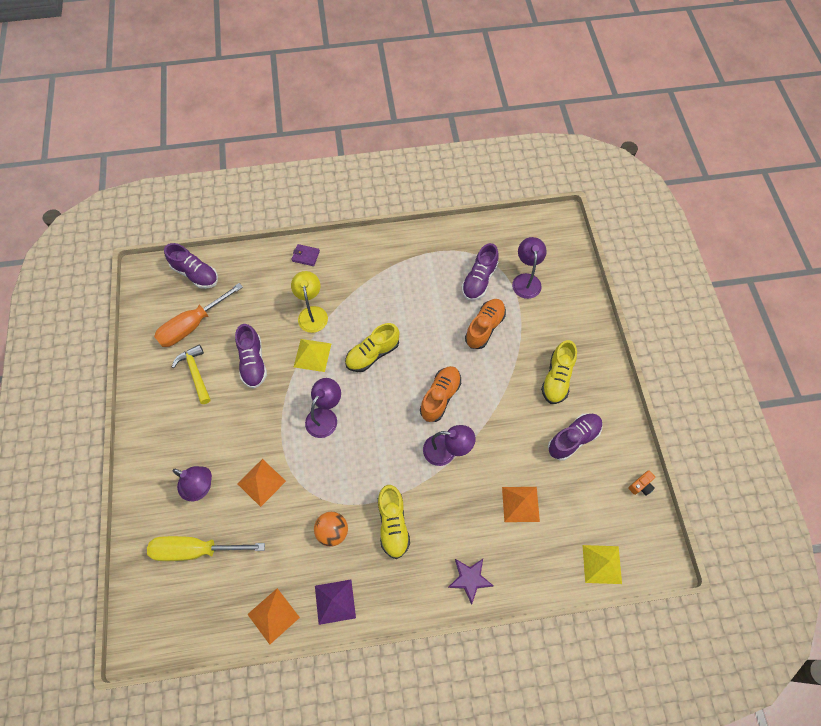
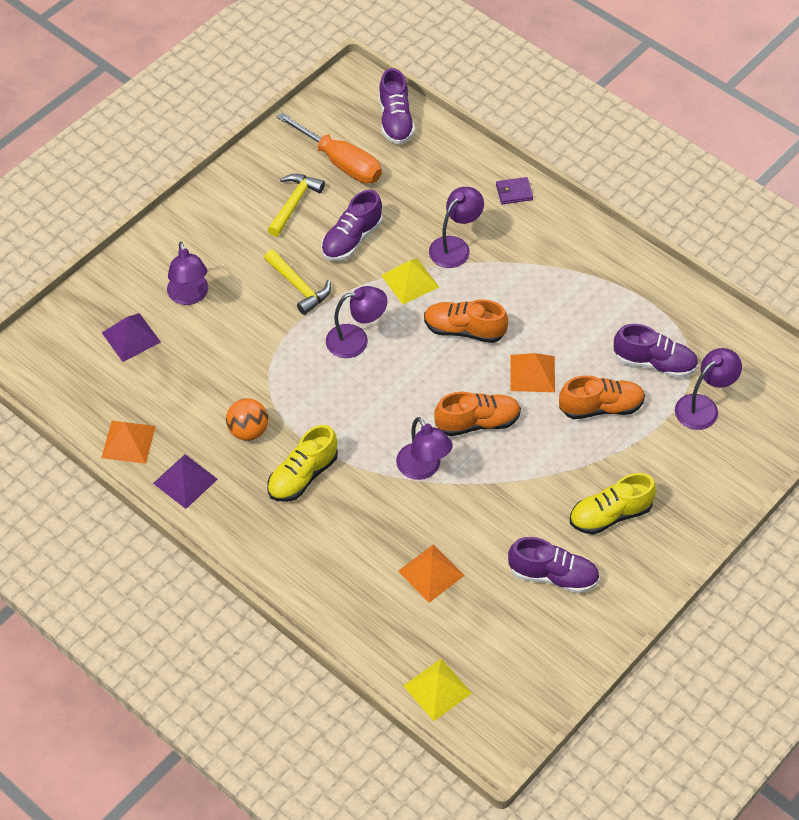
camera: 50 degrees right, 10 degrees down
(193, 325) = (340, 162): orange screwdriver -> orange screwdriver turned 150 degrees counterclockwise
(196, 550) = (131, 337): yellow screwdriver -> purple pyramid
(257, 418) = (299, 287): none -> yellow hammer
(261, 482) = (240, 338): orange pyramid -> orange pyramid (532, 373)
(305, 256) = (514, 192): purple wallet -> purple wallet turned 75 degrees counterclockwise
(312, 313) = (455, 246): yellow lamp -> purple lamp
(372, 354) = (464, 330): yellow shoe -> orange shoe
(469, 579) = (310, 579): purple star -> none
(479, 280) = (654, 363): purple shoe -> purple shoe turned 150 degrees counterclockwise
(641, 486) = (562, 674): orange camera -> none

